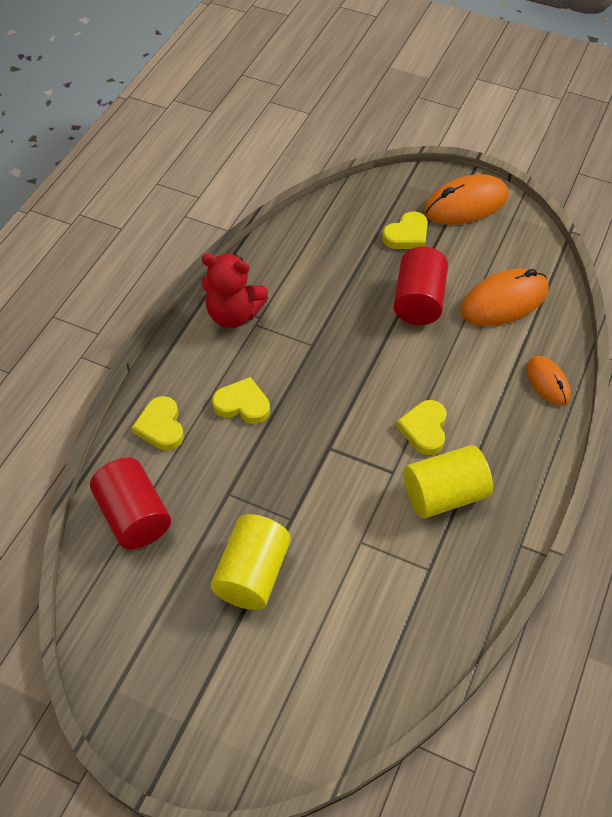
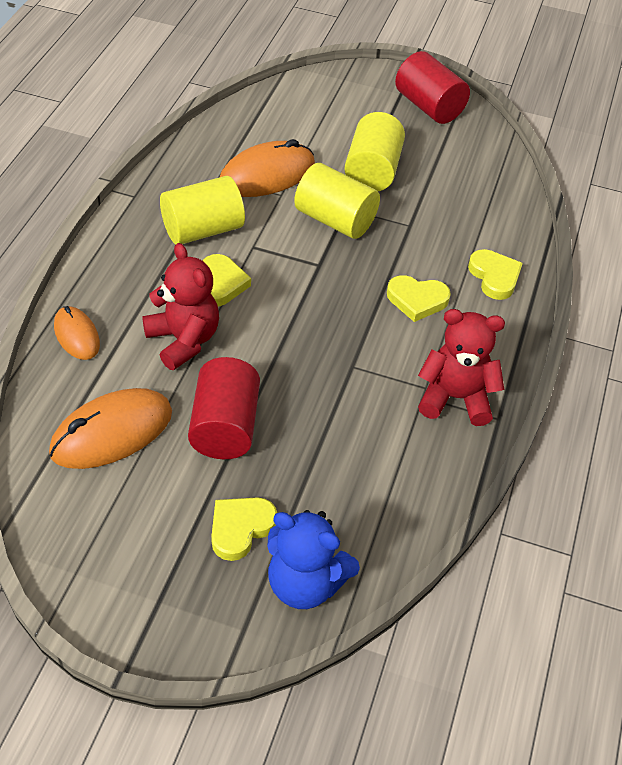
camera: 170 degrees right, 5 degrees down
(134, 516) = (489, 206): red cylinder -> red cylinder (429, 106)
(305, 503) = (335, 220): none -> yellow cylinder
(366, 203) = (305, 584): none -> blue teddy bear
(455, 373) = (183, 340): none -> red teddy bear
(466, 204) = (147, 592): orange mouse -> orange mouse (267, 175)

